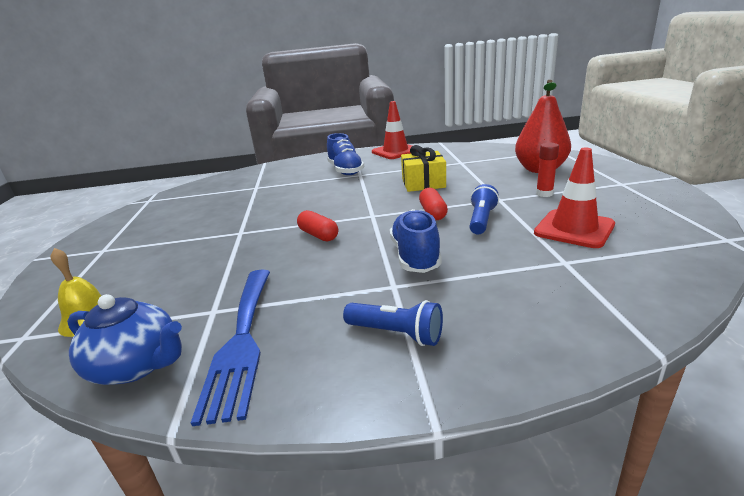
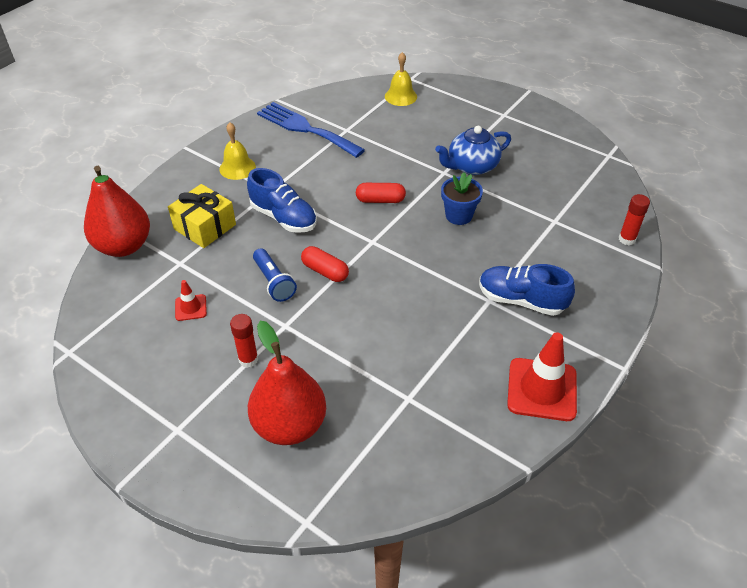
camera: 130 degrees right, 20 degrees up
(137, 365) = (332, 101): blue teapot -> blue teapot (471, 166)
(249, 172) = (627, 239): none -> red glue stick
(293, 207) = (459, 215): none -> blue flower pot
(396, 333) = (237, 168): blue flashlight -> yellow bell
(423, 183) = (393, 318): yellow gift -> yellow gift (205, 227)
(574, 229) = (191, 307): red traffic cone -> red traffic cone, size x0.50
(637, 305) = (124, 246): none -> red pear

